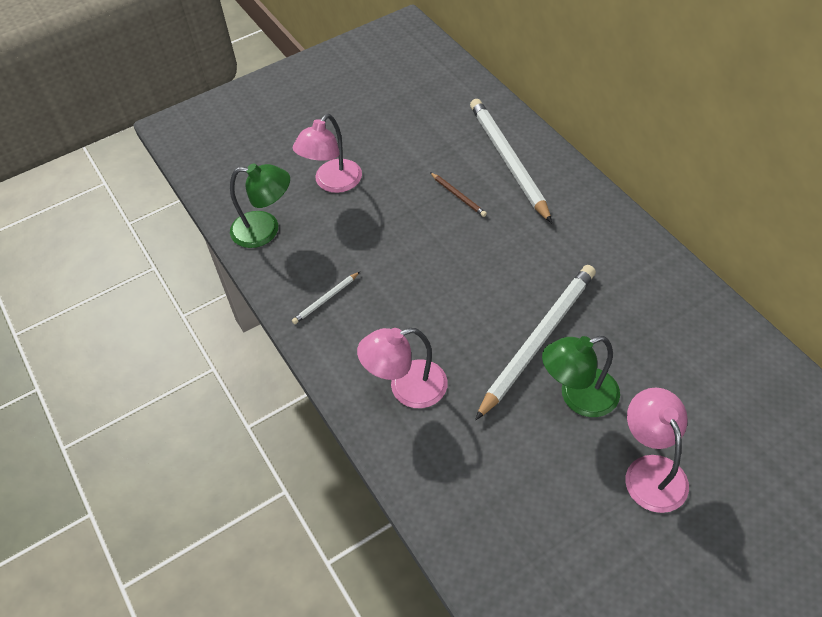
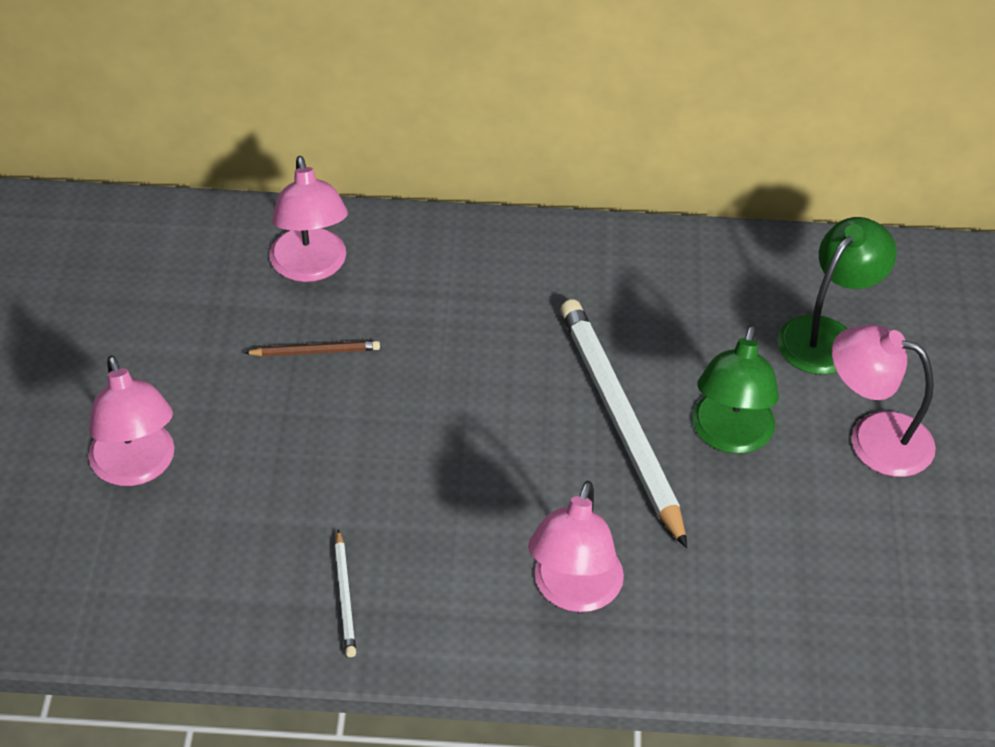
camera: 60 degrees left, 5 degrees down
(265, 230) = (139, 597): green lamp -> green lamp (826, 335)
(508, 161) = (311, 267): white pencil -> pink lamp

